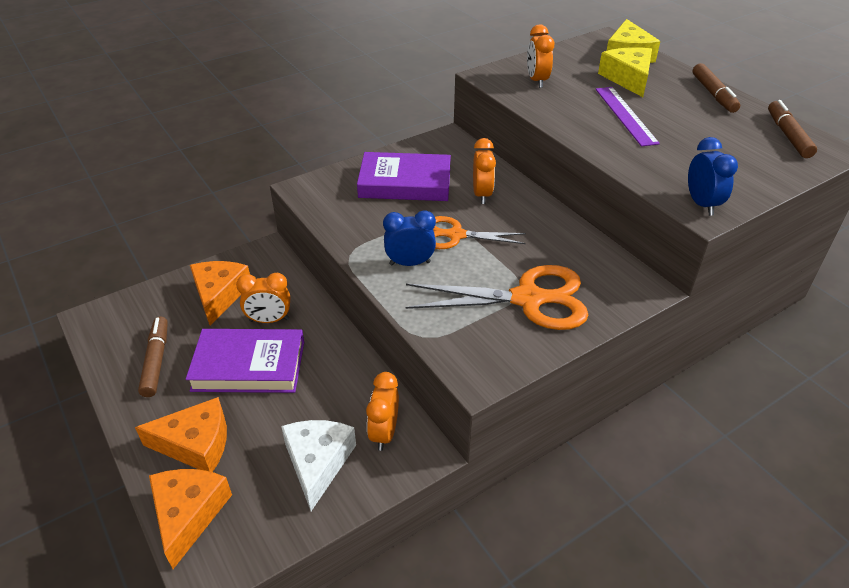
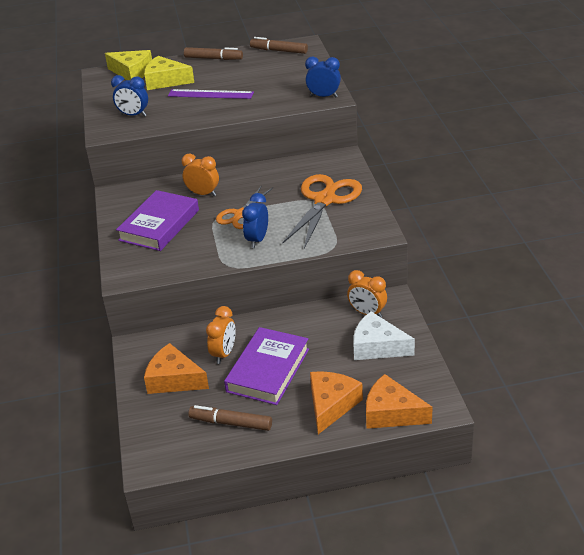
camera: 65 degrees left, 5 degrees down
(537, 81) = (133, 115): orange clock -> blue clock

